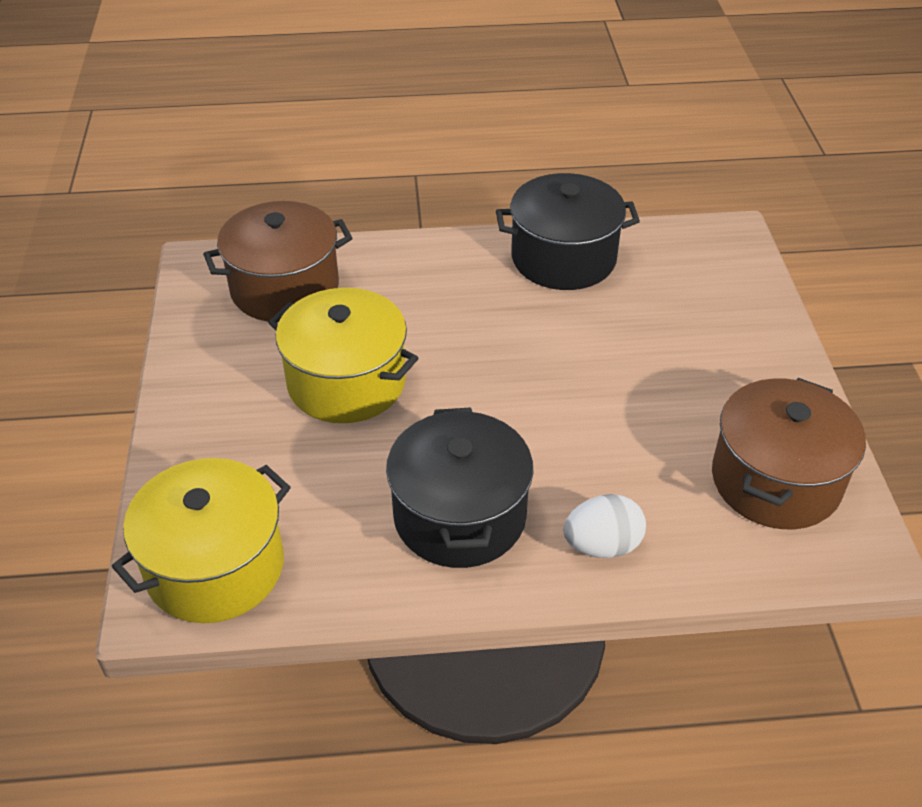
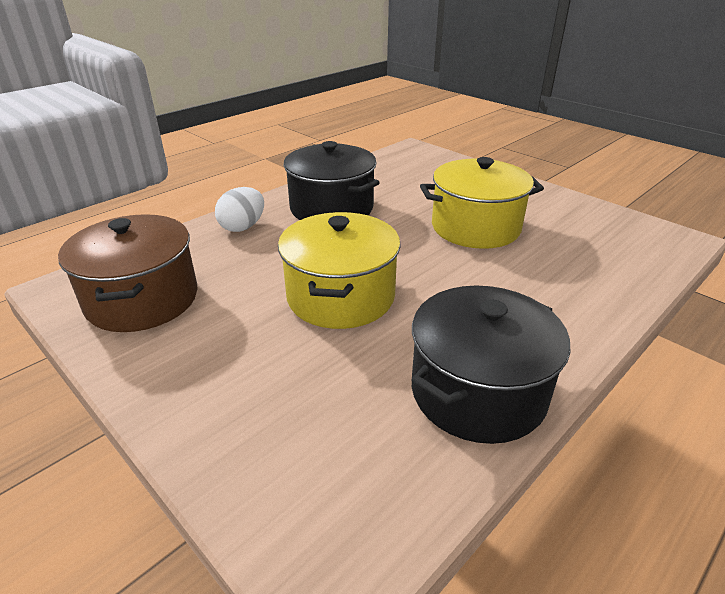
camera: 140 degrees right, 10 degrees down
(215, 566) = (410, 160): yellow pot -> yellow pot (341, 296)
(285, 288) = (607, 251): brown pot -> none

